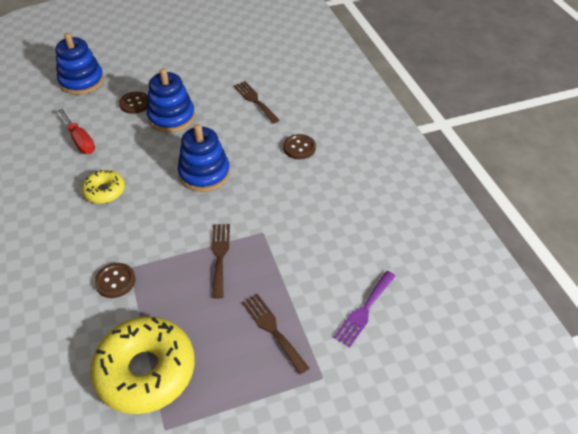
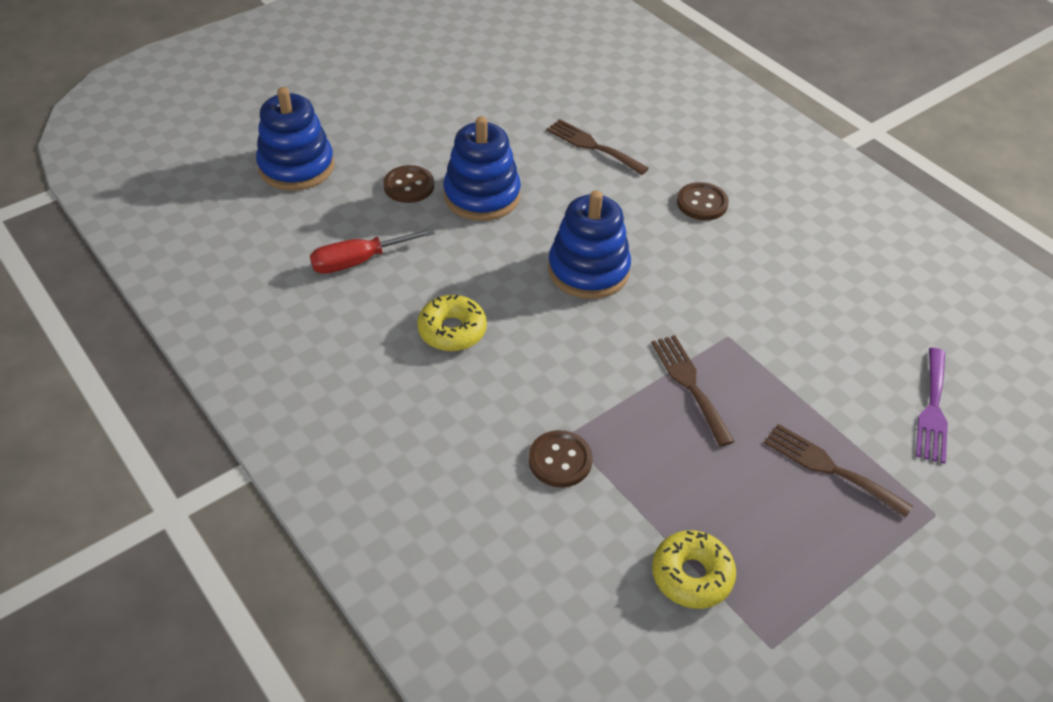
camera: 20 degrees left, 0 degrees up
(80, 141) = (359, 261): red screwdriver -> red screwdriver turned 120 degrees clockwise
(146, 371) = (691, 575): yellow donut -> yellow donut, size x0.53

